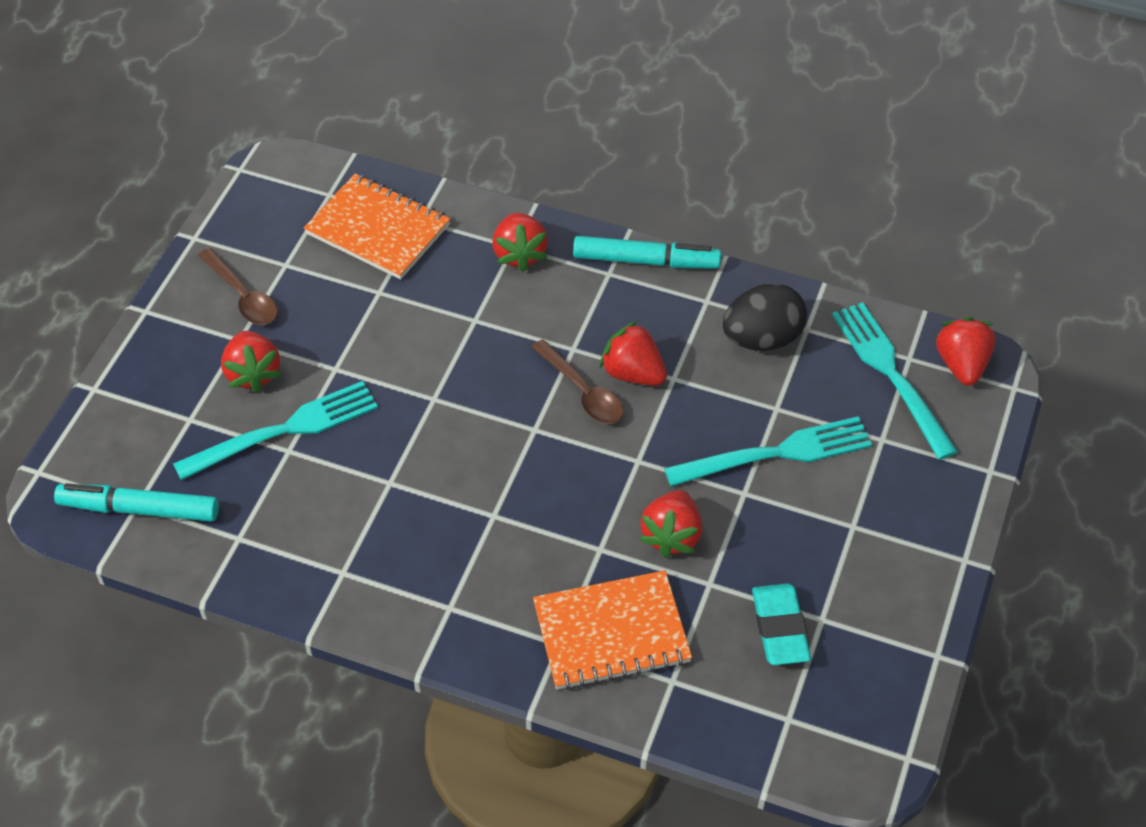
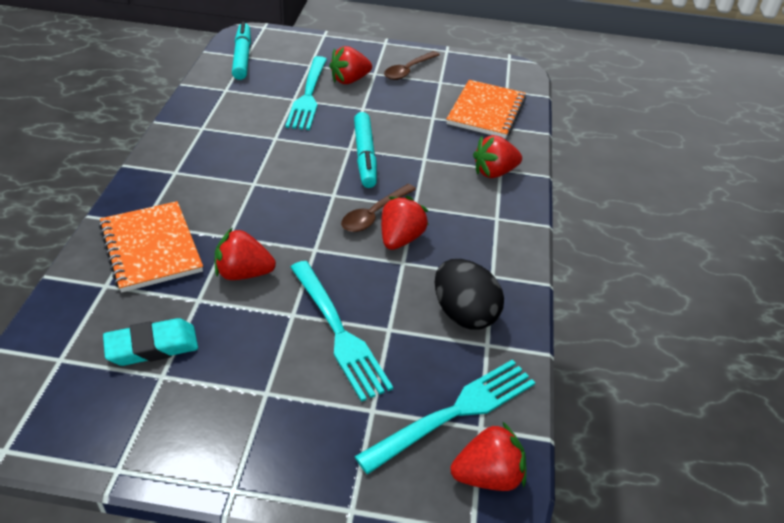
camera: 75 degrees right, 10 degrees down
(284, 430) = (308, 95): turquoise fork -> turquoise fork turned 45 degrees clockwise
(645, 261) = (519, 236): turquoise marker -> turquoise marker (365, 156)

